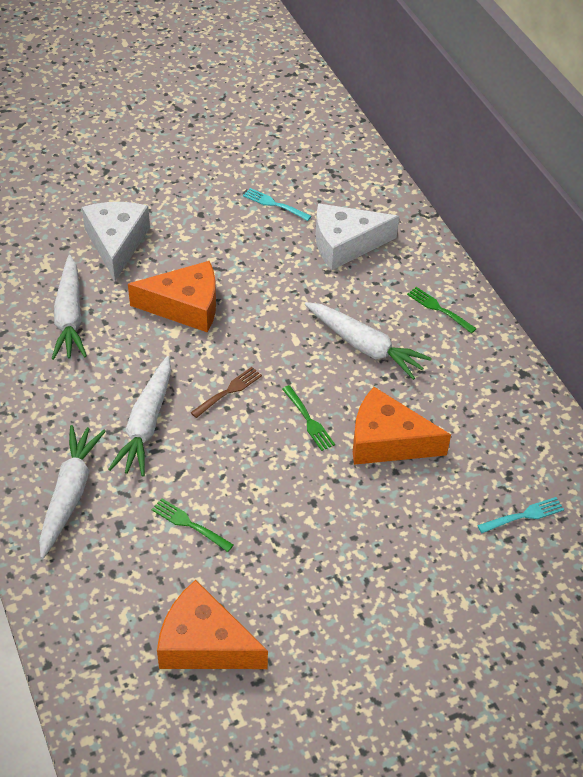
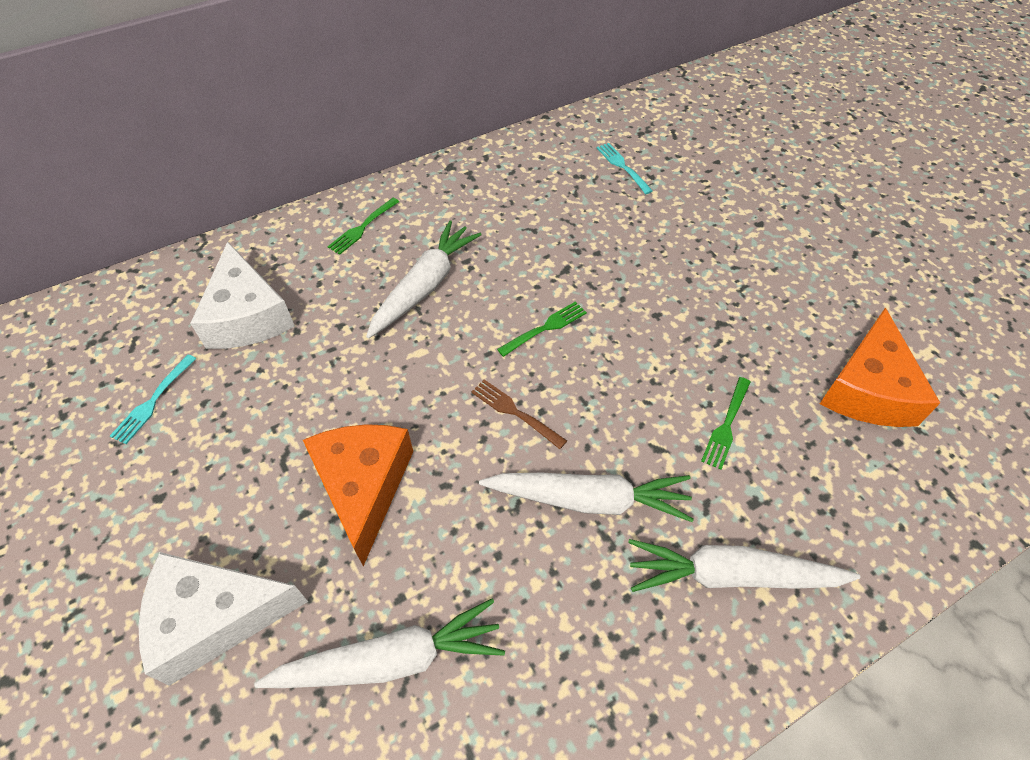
camera: 95 degrees left, 5 degrees up
(387, 441) = (559, 260): orange cheese -> none

